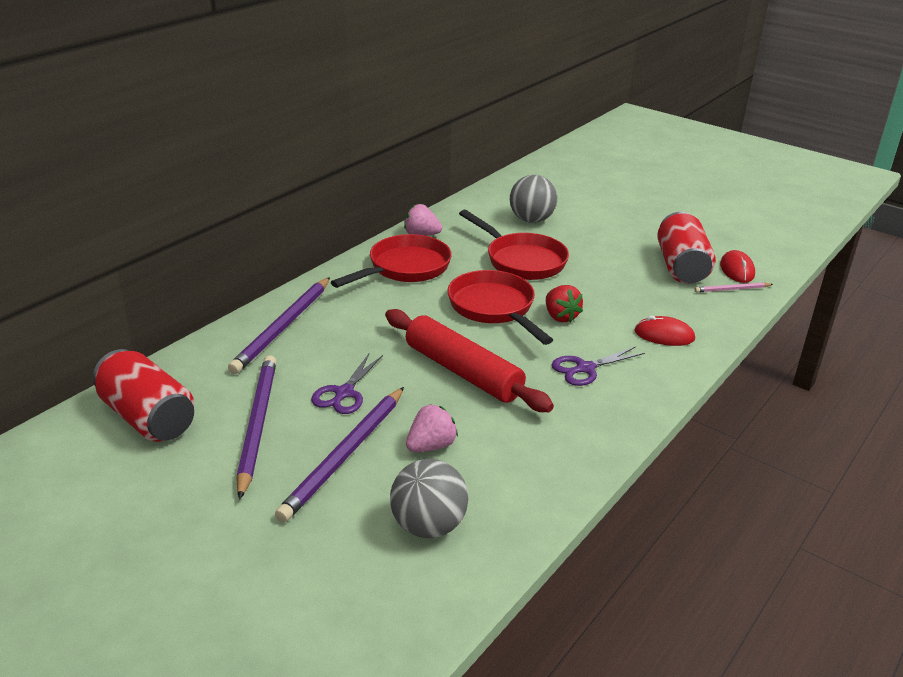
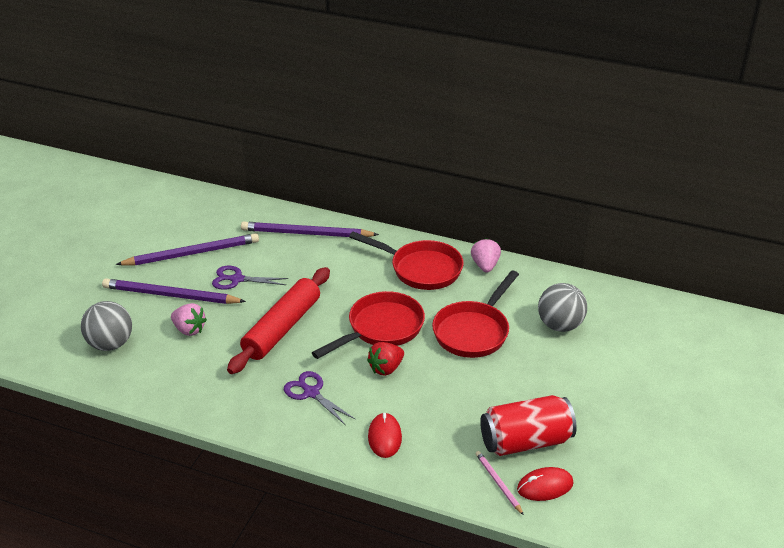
camera: 75 degrees right, 5 degrees up
(148, 418) = (187, 212): red can -> none

